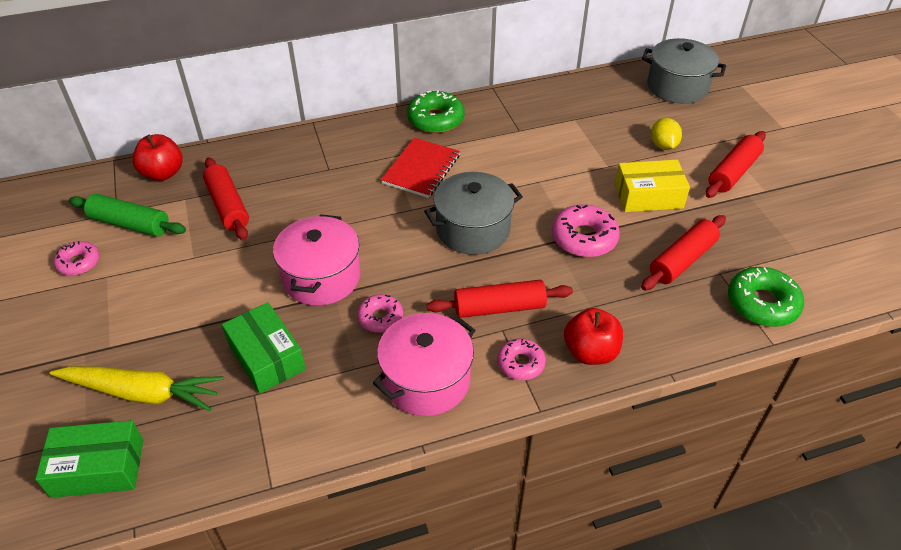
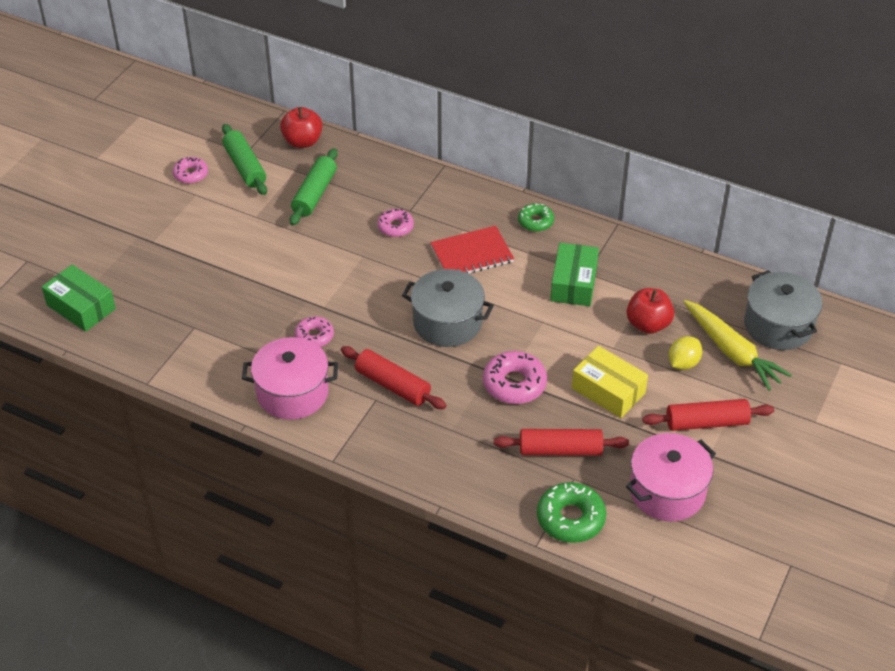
camera: 45 degrees right, 0 degrees up
(142, 393) = (141, 282): yellow carrot -> yellow carrot (732, 352)
(228, 206) = (315, 194): red rolling pin -> green rolling pin
(267, 357) = (225, 311): green box -> green box (573, 283)
(321, 277) = (312, 284): pink pot -> pink pot (667, 491)
(436, 119) = (535, 221): green donut -> green donut, size x0.62
(521, 363) = (358, 427): pink donut -> pink donut (395, 227)
(590, 352) = (409, 454): red apple -> red apple (648, 324)

